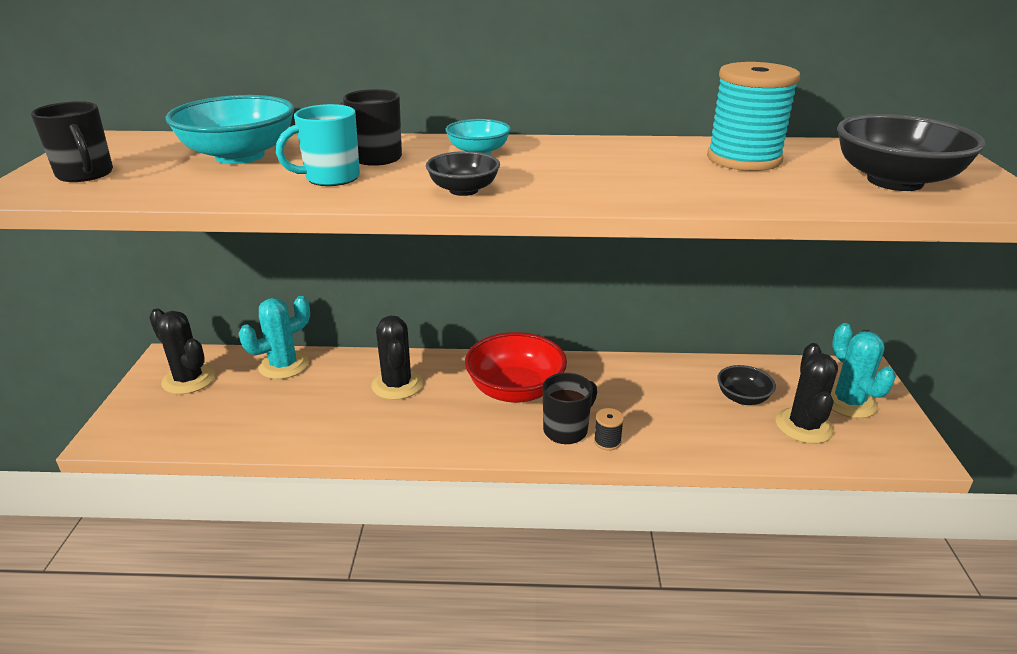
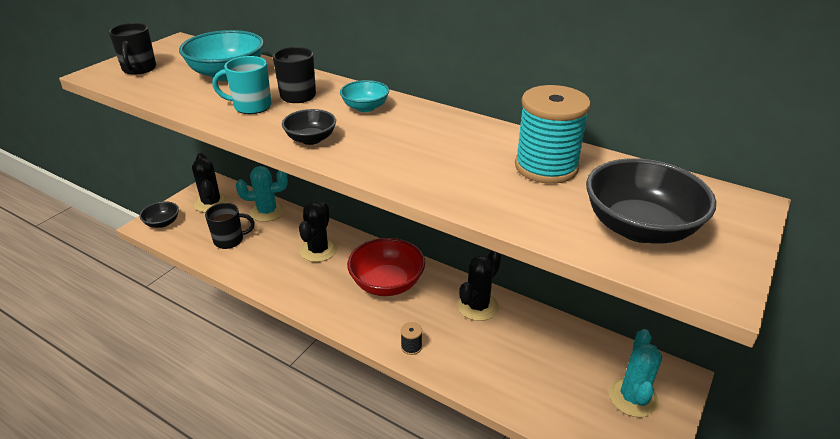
camera: 30 degrees right, 5 degrees up
(566, 430) = (392, 326): black mug -> black mug (229, 240)
(742, 398) = (545, 356): black bowl -> black bowl (162, 223)
(803, 426) = (571, 400): black cactus -> black cactus (478, 306)

